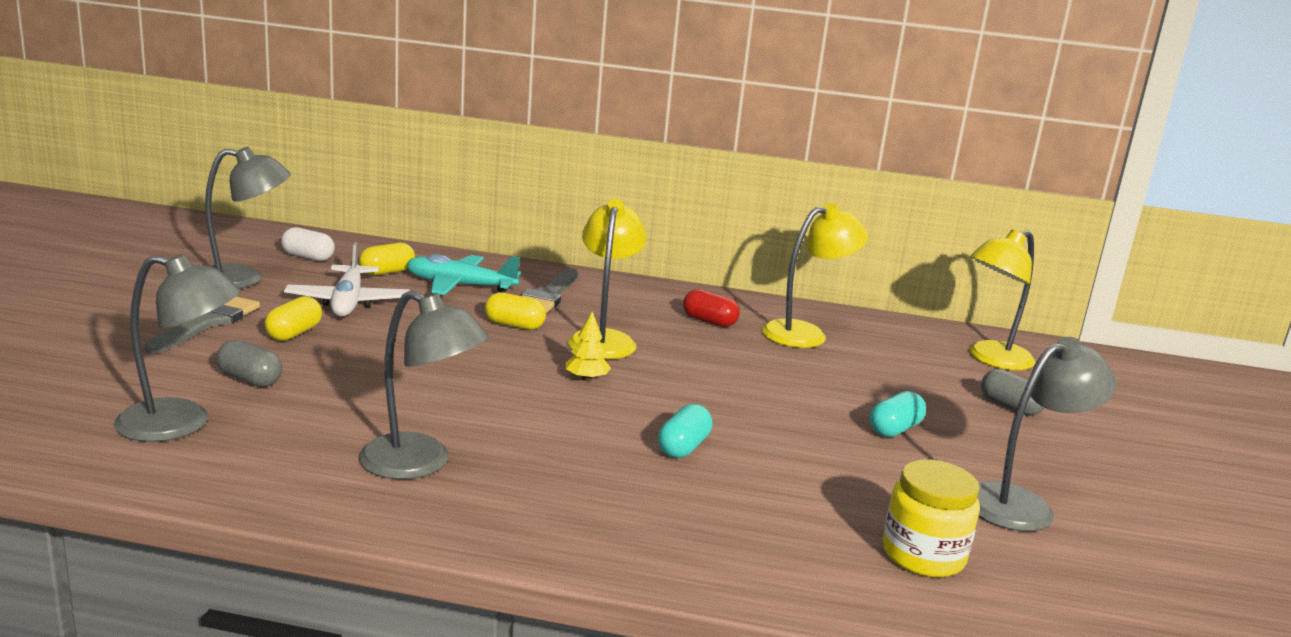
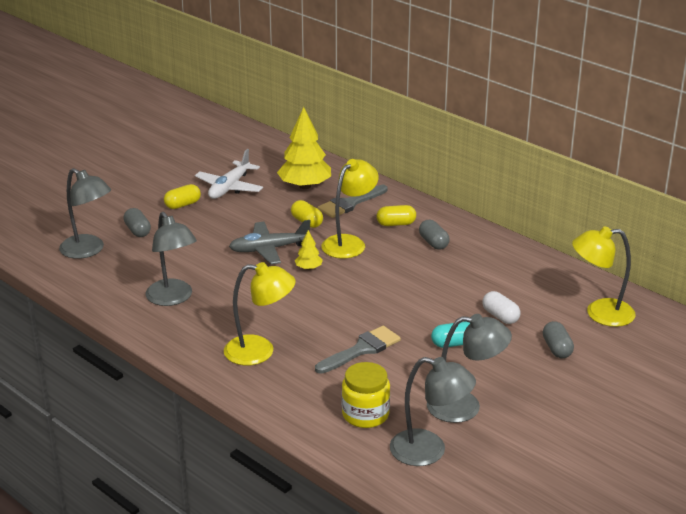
camera: 35 degrees right, 10 degrees up
(208, 323) = (146, 189): grey brush -> grey brush (361, 349)
(243, 279) = (188, 160): grey lamp -> grey lamp (429, 451)
(308, 257) = (237, 148): white capsule -> white capsule (500, 316)
(387, 272) = (272, 168): yellow capsule -> yellow capsule (396, 224)
(460, 286) = (305, 186): turquoise plane -> yellow tree
(500, 366) = (269, 249): none -> grey plane
(683, 447) = (313, 323): turquoise capsule -> none
(709, 321) = (433, 243): red capsule -> grey capsule
(805, 333) = (488, 265): yellow lamp -> yellow lamp (260, 351)

